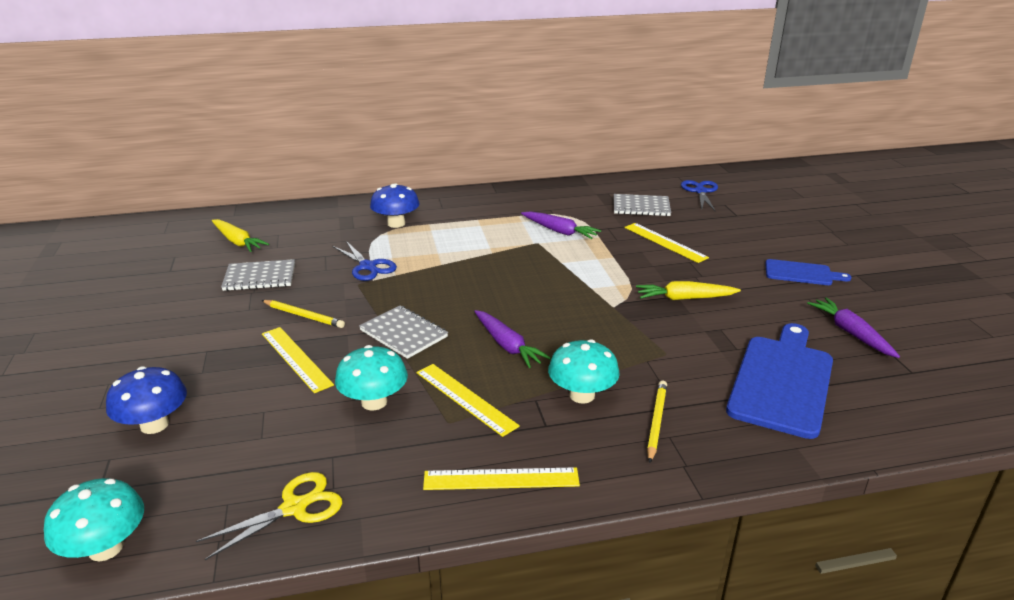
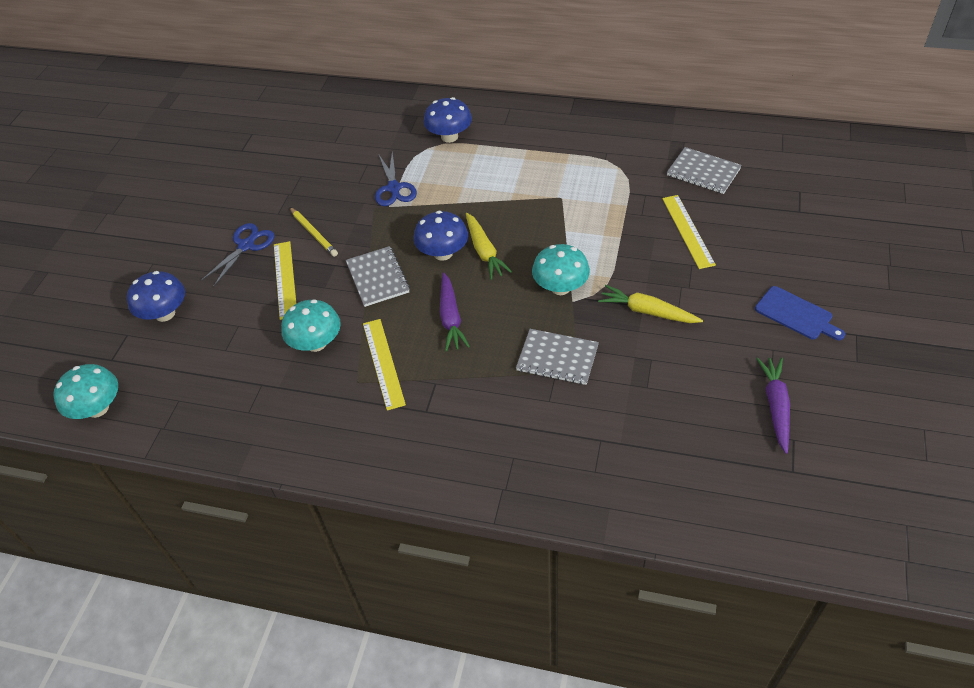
camera: 30 degrees right, 20 degrees up
(237, 241) = (307, 127): yellow carrot -> yellow carrot (484, 251)
(260, 277) = (303, 177): grey notebook -> grey notebook (557, 358)
(294, 508) = (216, 420): yellow scissors -> none
(458, 301) = (443, 253): none -> blue mushroom
(501, 479) = (361, 448): yellow ruler -> none
(559, 231) = (593, 187): purple carrot -> none
(582, 395) = (474, 391): turquoise mushroom -> turquoise mushroom (560, 287)
(656, 422) = (514, 439): yellow pencil -> none
(700, 191) = (789, 164): blue scissors -> blue scissors (246, 246)
(781, 381) = (656, 437): blue cutting board -> none

